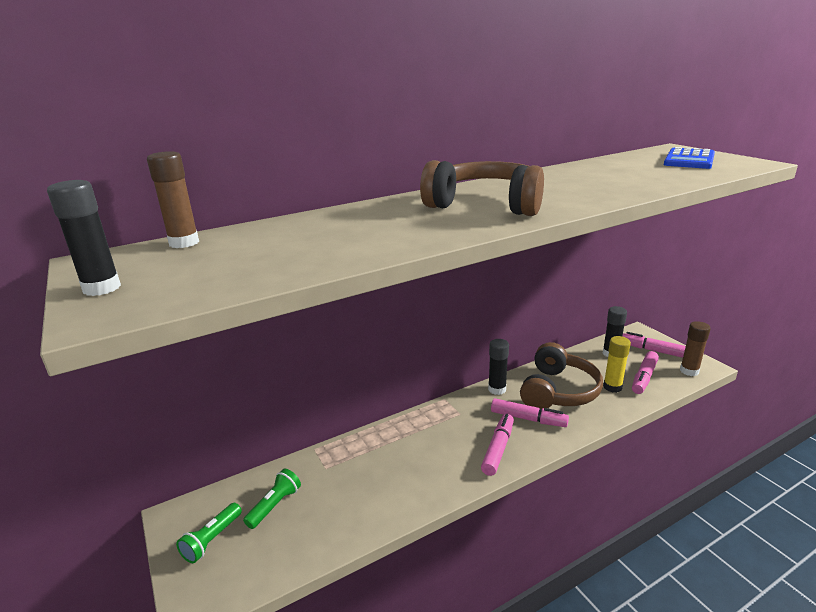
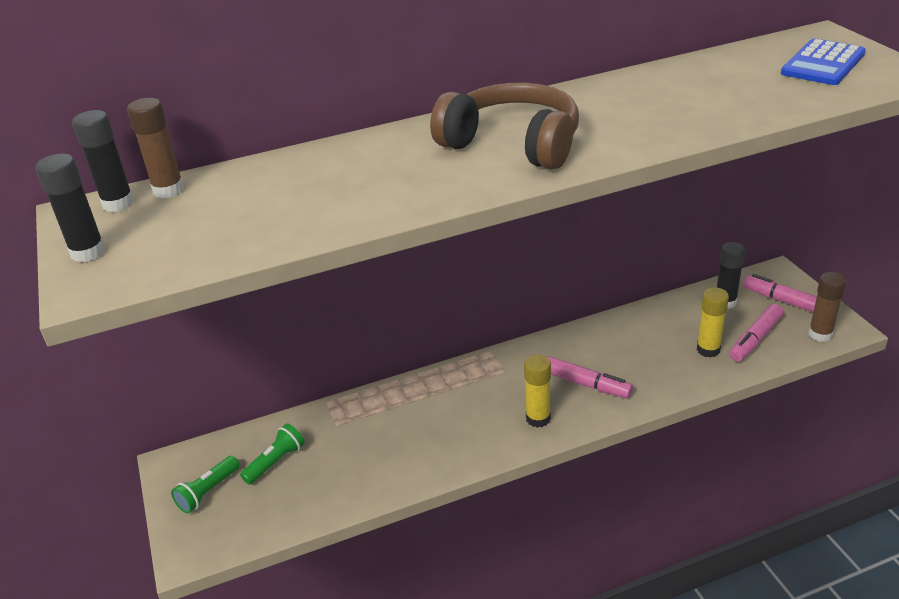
camera: 10 degrees right, 10 degrees up
(497, 389) = (559, 342): black glue stick -> black glue stick (118, 203)
(498, 449) = (538, 418): pink marker -> yellow glue stick
(558, 391) = (636, 350): brown headphones -> none

